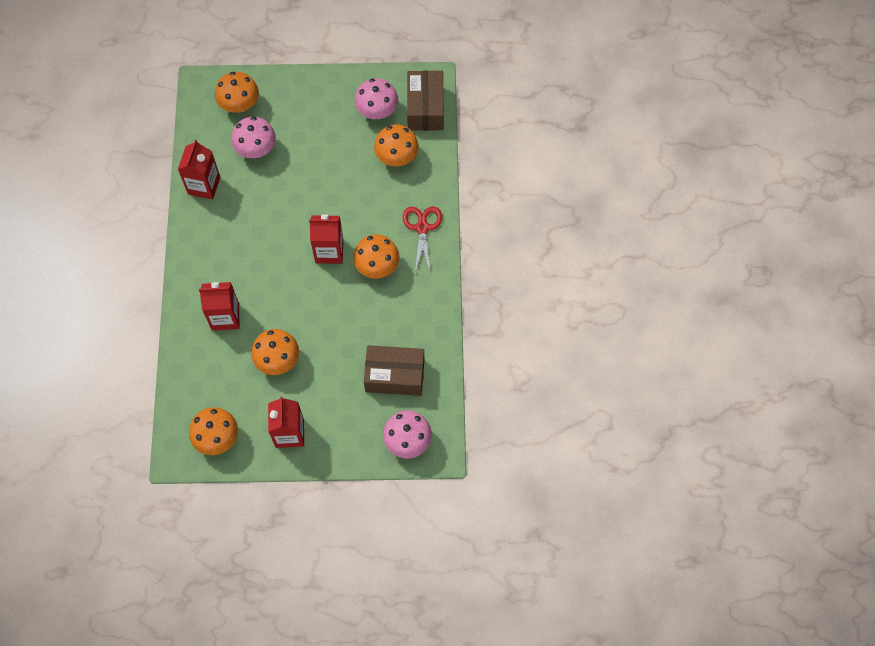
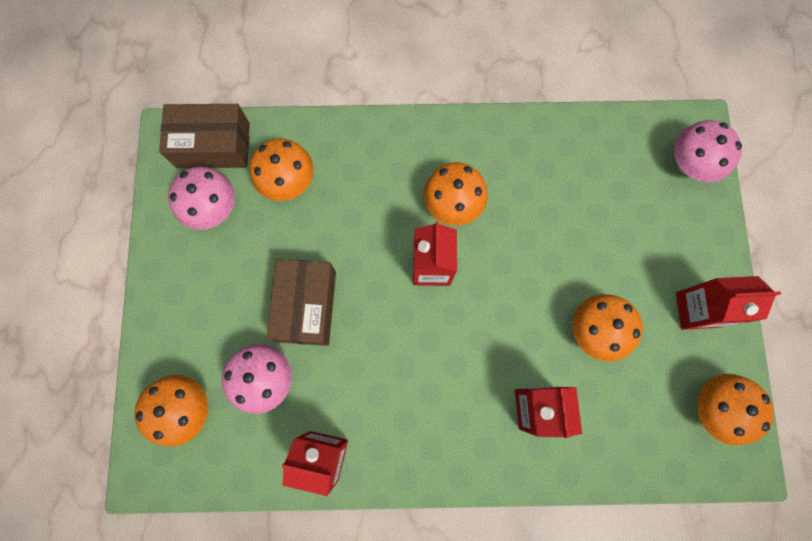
camera: 90 degrees left, 10 degrees up
(395, 375) = (605, 180): brown box -> brown box (306, 306)
(422, 228) = (396, 148): red scissors -> none

